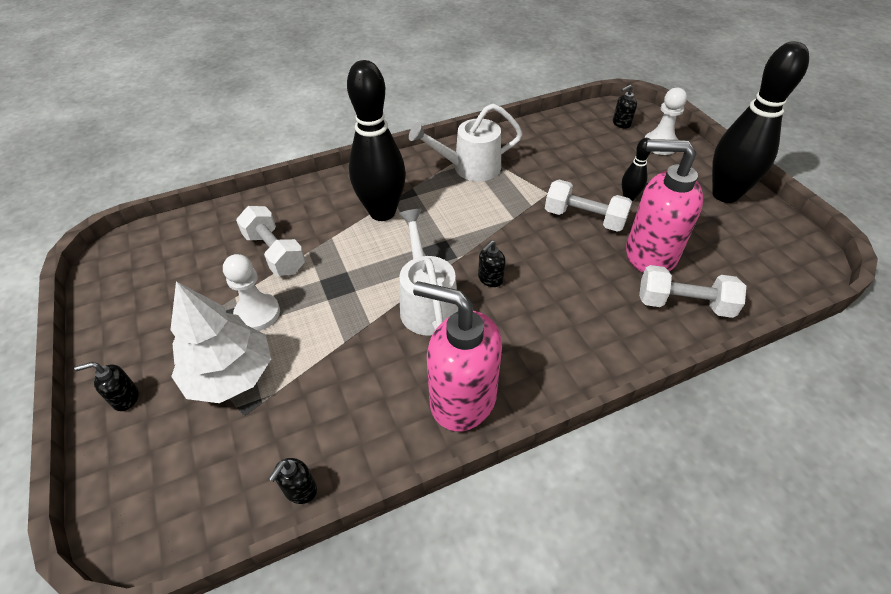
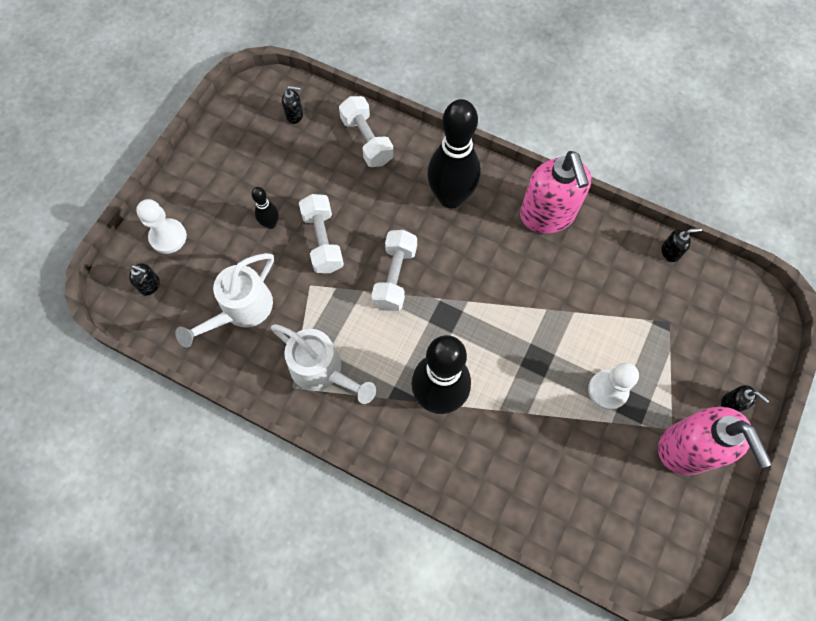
camera: 130 degrees left, 20 degrees up
(230, 375) = (658, 357): white tree -> none
(275, 253) = (552, 438): white dumbbell -> white dumbbell (395, 277)
(427, 303) = (499, 287): white watering can -> white watering can (241, 310)
(490, 279) = (442, 263): black soap dispenser -> black soap dispenser (295, 115)
(649, 254) = (331, 180): pink soap dispenser -> pink soap dispenser (687, 449)
(725, 194) = (215, 162): black bowling pin -> black bowling pin (451, 197)

